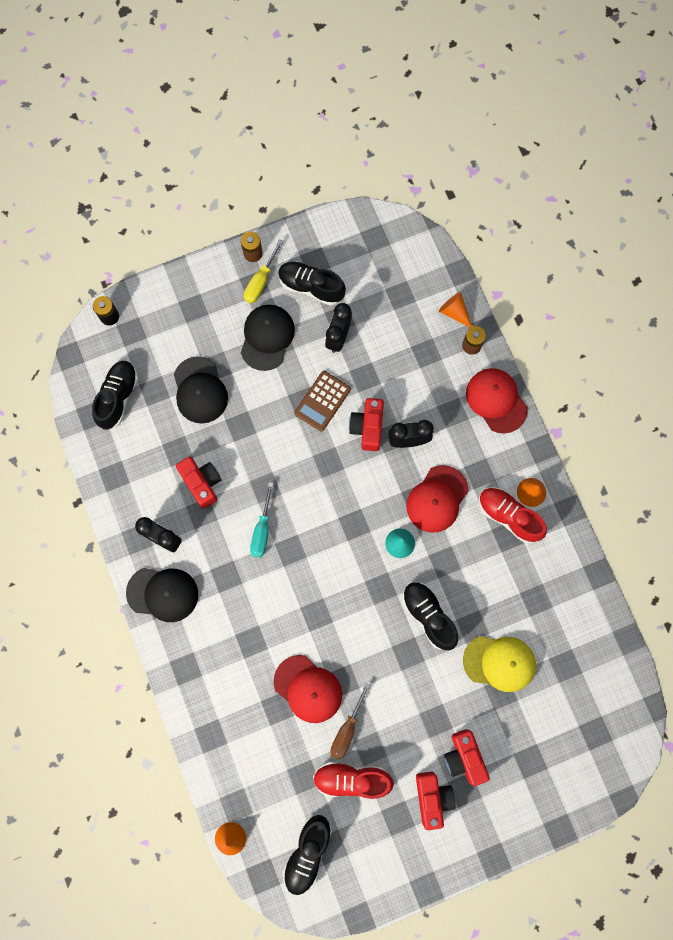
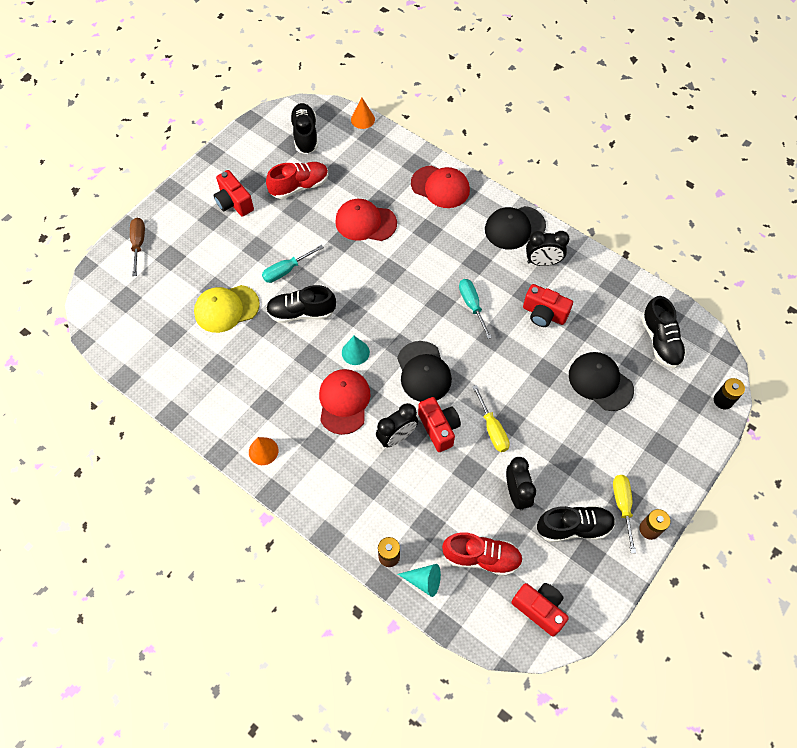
camera: 150 degrees right, 15 degrees down
(267, 337) = (578, 457): black cap -> black cap (423, 372)
(322, 401) = (492, 429): brown calculator -> yellow screwdriver
(347, 730) = (321, 212): brown screwdriver -> brown screwdriver (138, 243)
(419, 675) = (286, 270): none -> turquoise screwdriver
(428, 616) = (301, 312): black shoe -> black shoe turned 150 degrees clockwise
(454, 312) = (424, 581): orange cone -> turquoise cone
(464, 757) = (223, 236): red camera -> red camera (539, 609)
(496, 400) = (337, 515): red cap -> red cap (440, 187)
(508, 516) = (273, 420): red shoe -> red shoe (481, 557)

